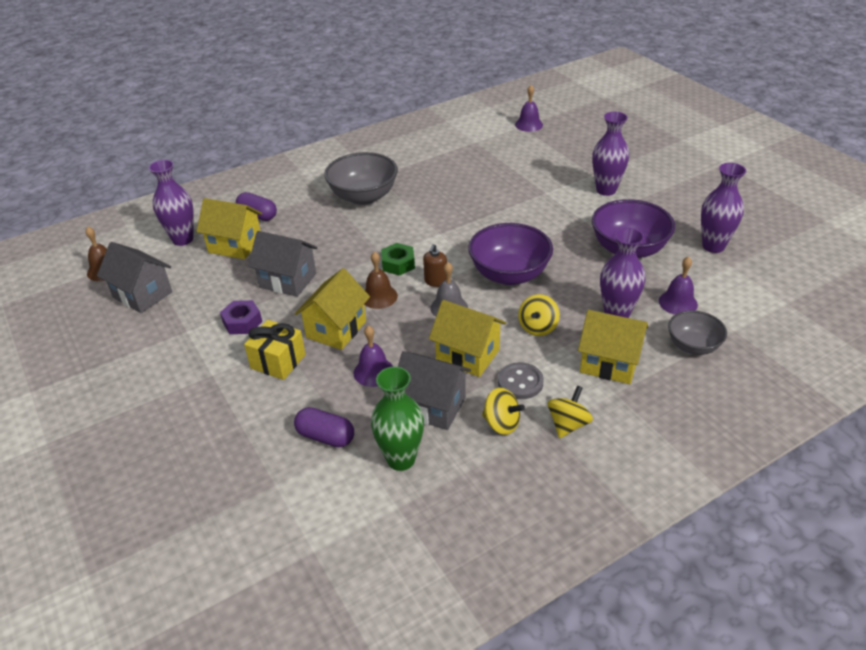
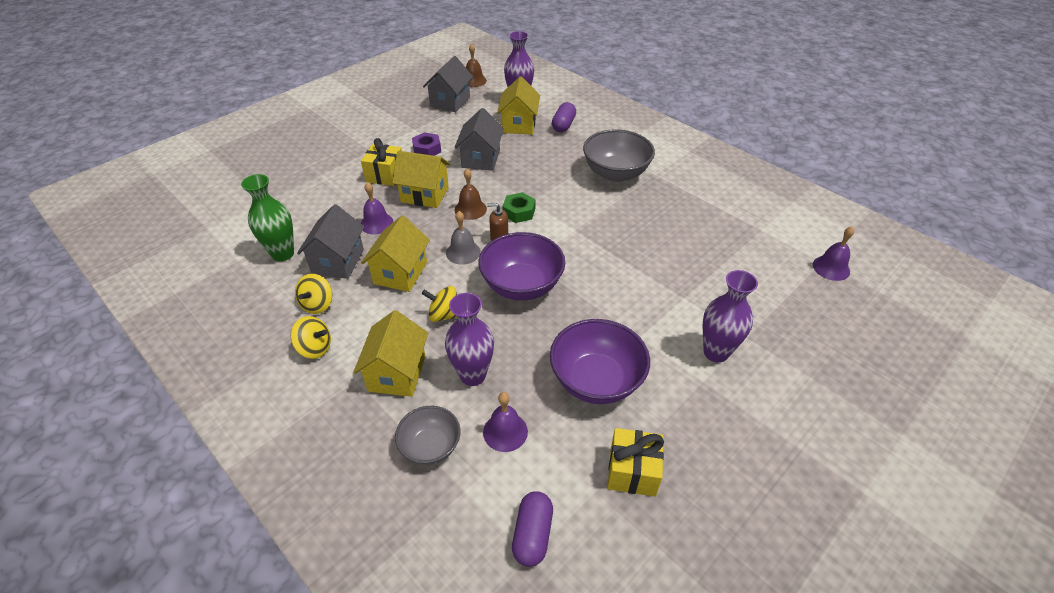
camera: 75 degrees right, 5 degrees up
(325, 436) = (308, 213): purple capsule -> purple capsule (532, 534)
(520, 382) = (367, 311): grey button -> none
(713, 246) = (632, 471): purple vase -> yellow gift

